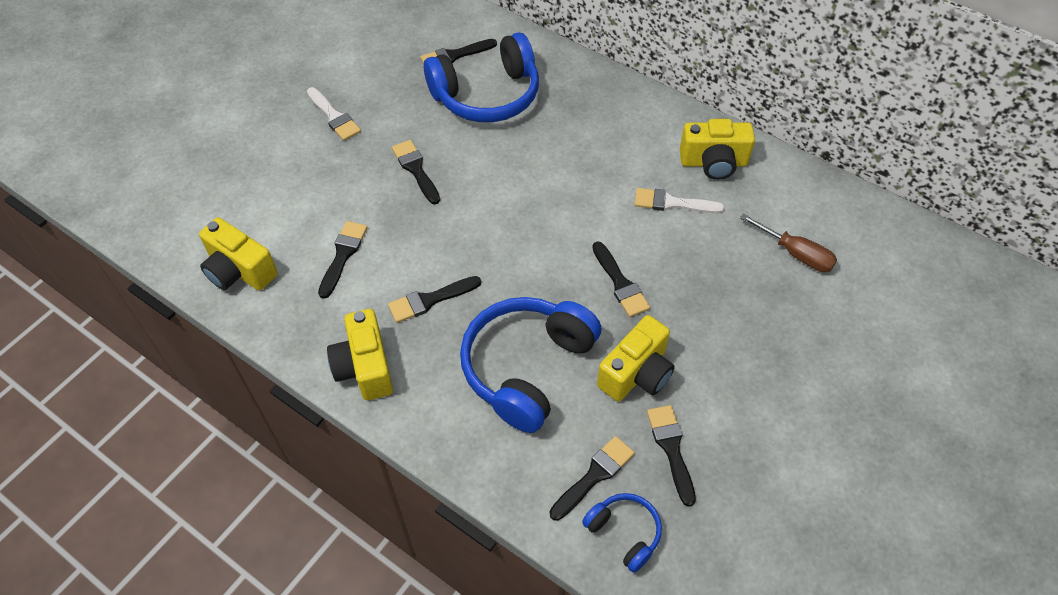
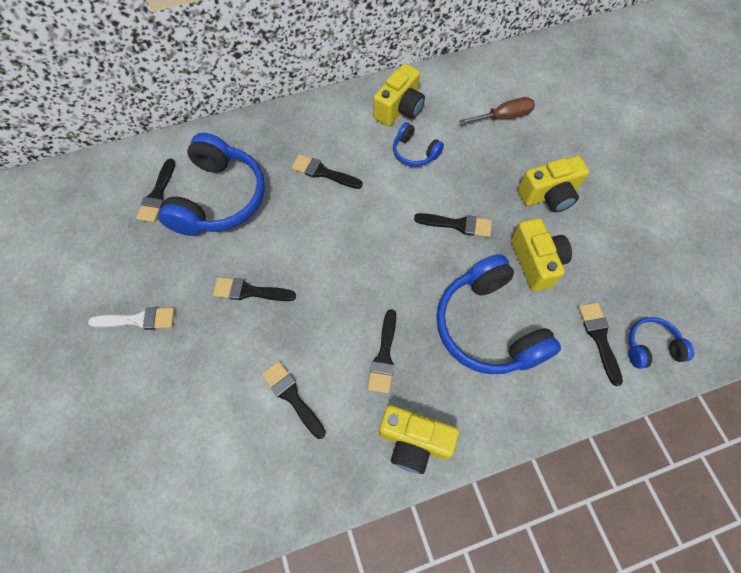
camera: 55 degrees left, 10 degrees up
(239, 271) = (242, 493): yellow camera -> yellow camera (549, 195)
(671, 449) = (605, 279): black brush -> black brush (323, 172)
(673, 203) = (414, 152): white brush -> blue headphones

